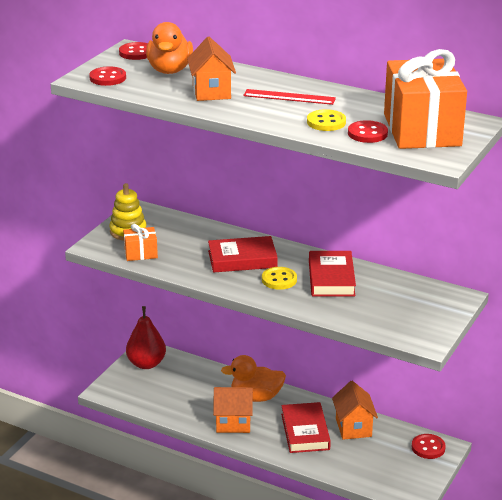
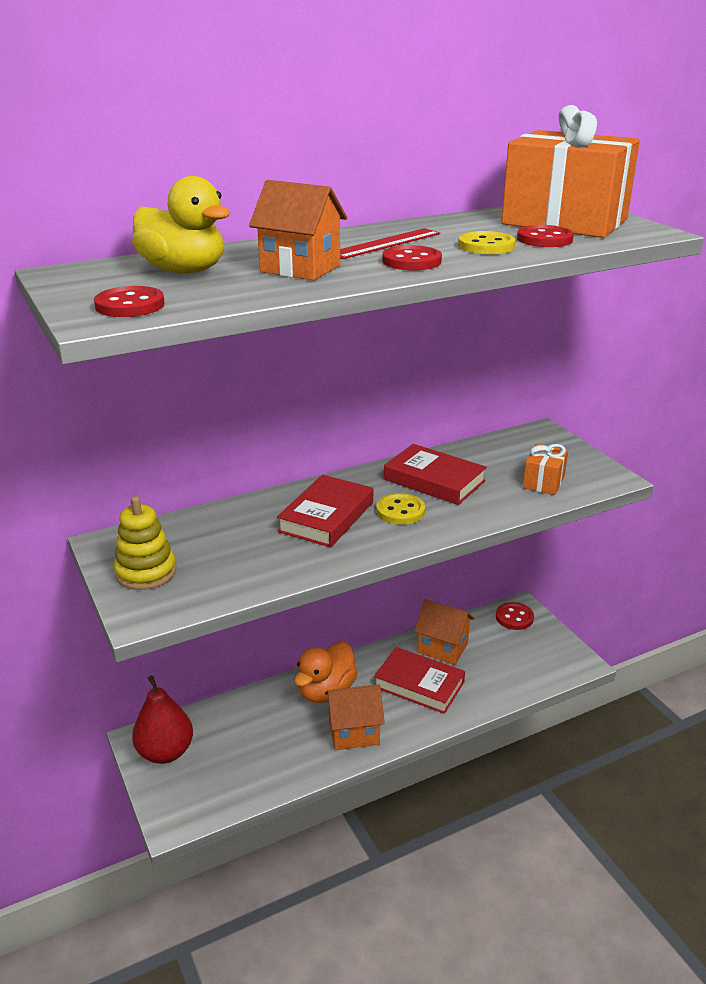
camera: 55 degrees left, 0 degrees up
(136, 53) = (82, 273): red button -> red button (411, 261)
(140, 253) = (215, 583): orange gift -> orange gift (543, 482)
(170, 70) = (183, 271): orange duck -> yellow duck
(233, 423) = (354, 732): orange house -> orange house turned 45 degrees clockwise

